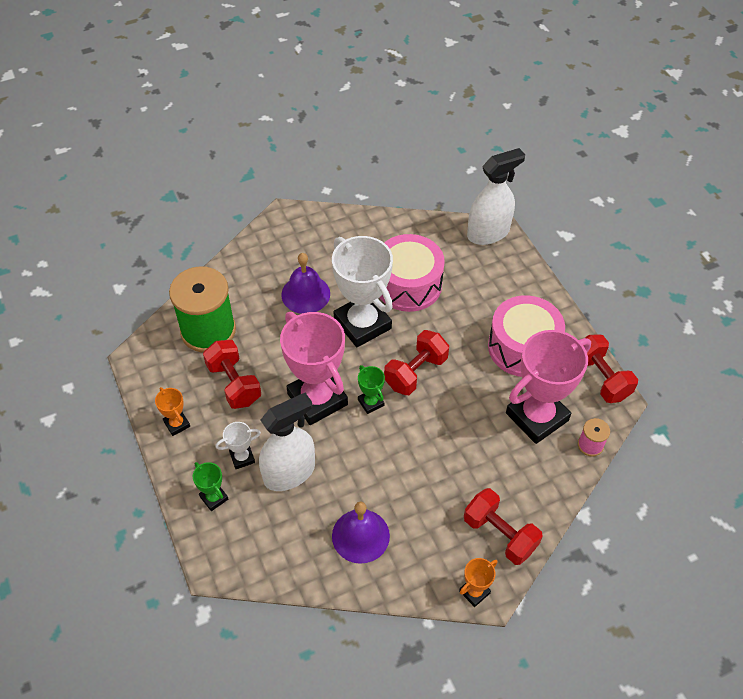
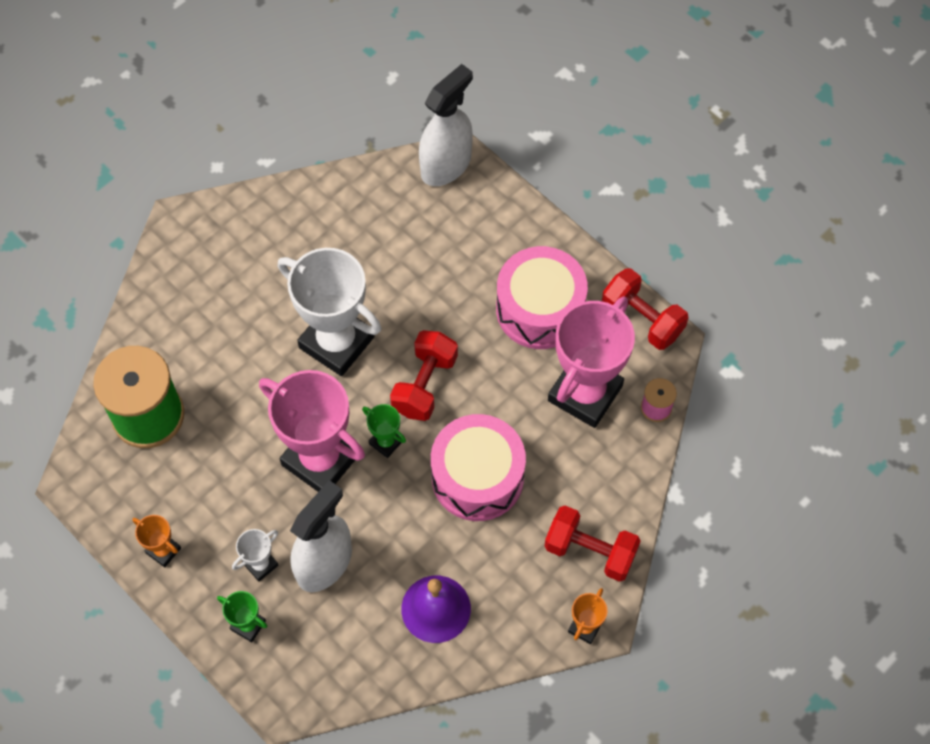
camera: 20 degrees left, 10 degrees up
(234, 383) = (211, 475): red dumbbell -> none
(305, 294) = (250, 325): purple bell -> none
(408, 284) = (373, 270): pink drum -> pink drum (477, 477)

